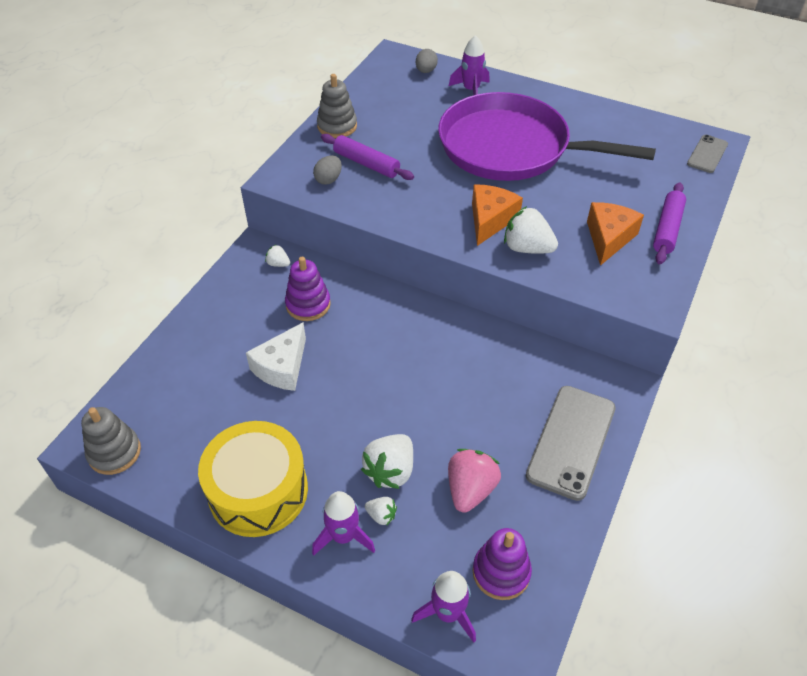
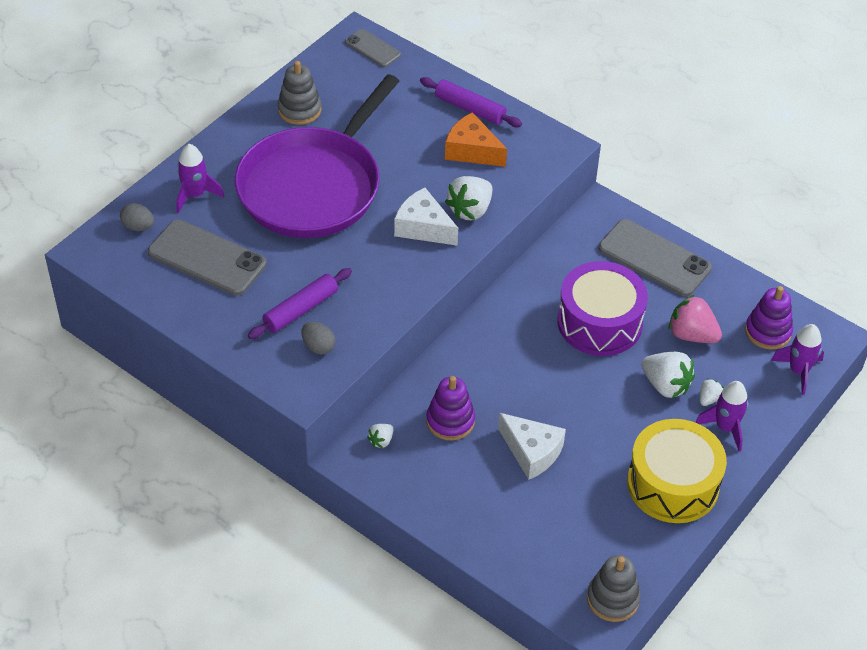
camera: 80 degrees left, 0 degrees up
(337, 126) = (221, 326): grey stacking toy -> grey stacking toy (299, 110)
(405, 107) = (207, 258): none -> grey phone
(460, 402) = (599, 322): none -> purple drum
(490, 220) = (423, 227): orange cheese -> white cheese

